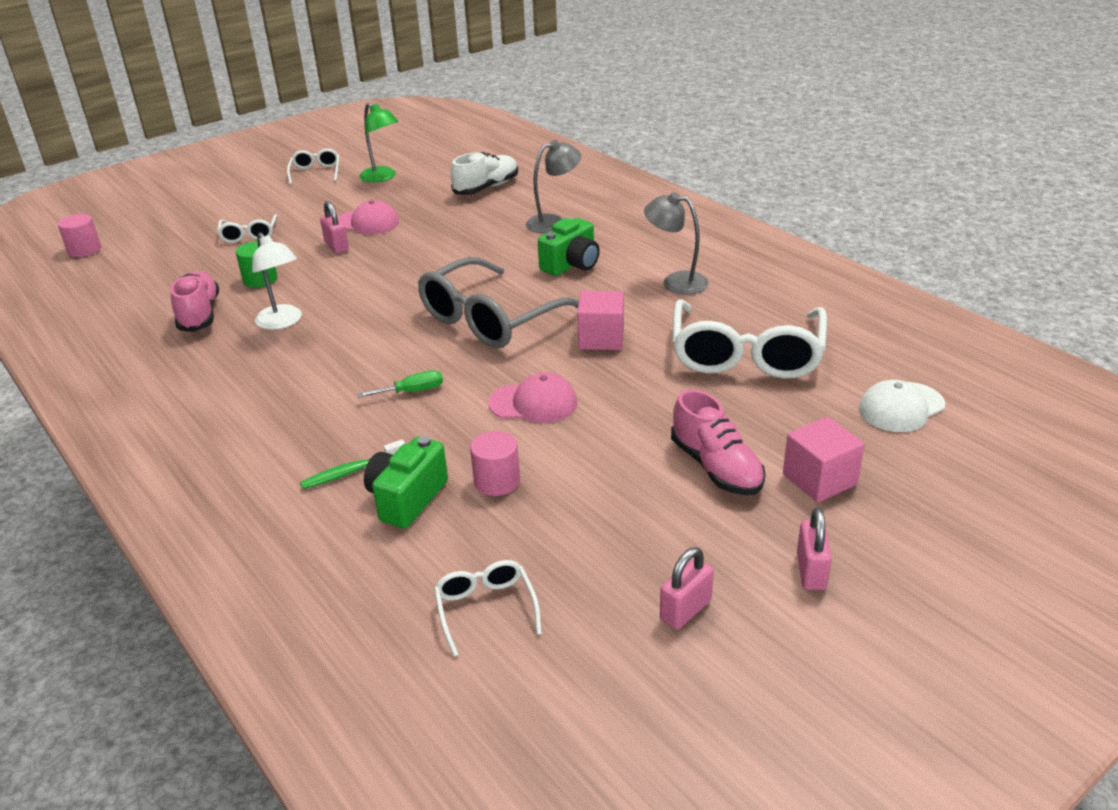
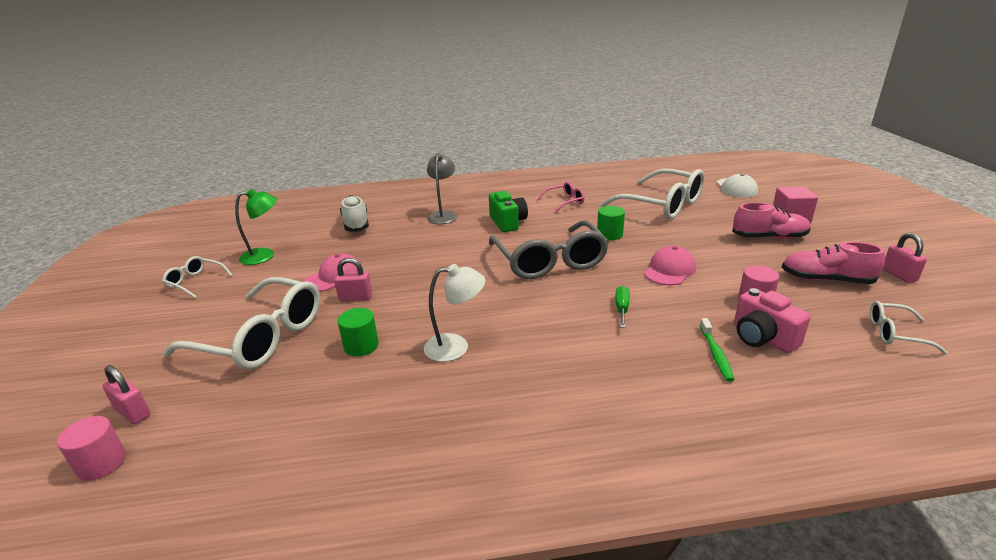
camera: 60 degrees left, 5 degrees down
(199, 314) = (384, 393): pink shoe -> pink shoe (826, 280)
(249, 235) = (261, 337): white glasses -> white glasses, size x2.11
(407, 499) = (762, 338): green camera -> pink camera
(601, 338) = (609, 234): pink cube -> green cylinder
(676, 281) = (565, 202): grey lamp -> pink glasses
(811, 571) = (868, 239): pink padlock -> pink padlock (133, 413)

